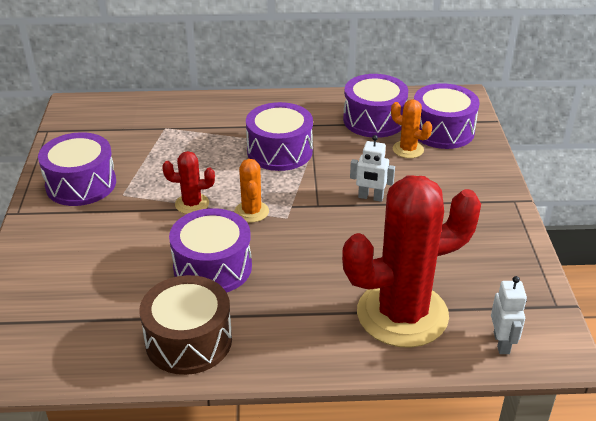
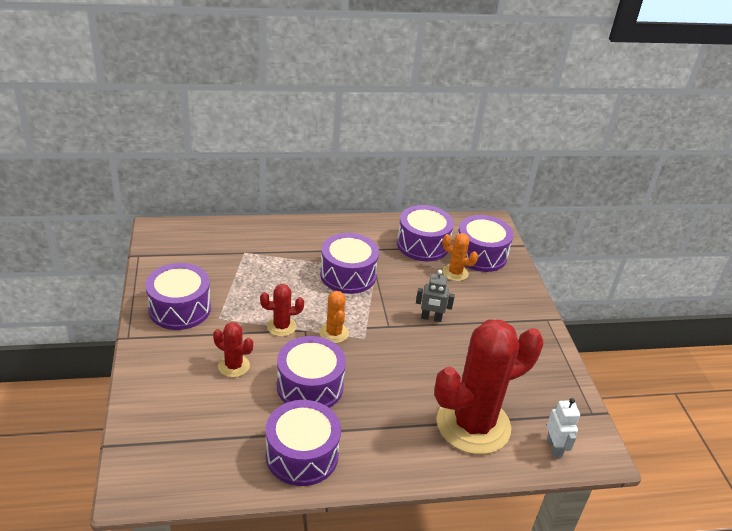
camera: 10 degrees left, 0 degrees up
(129, 244) = (234, 366): none -> red cactus
(188, 340) = (302, 455): brown drum -> purple drum
(370, 197) = (431, 318): white robot -> grey robot

